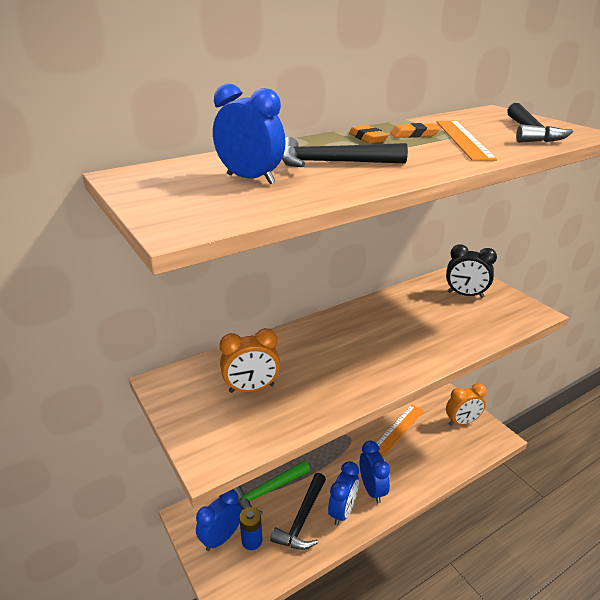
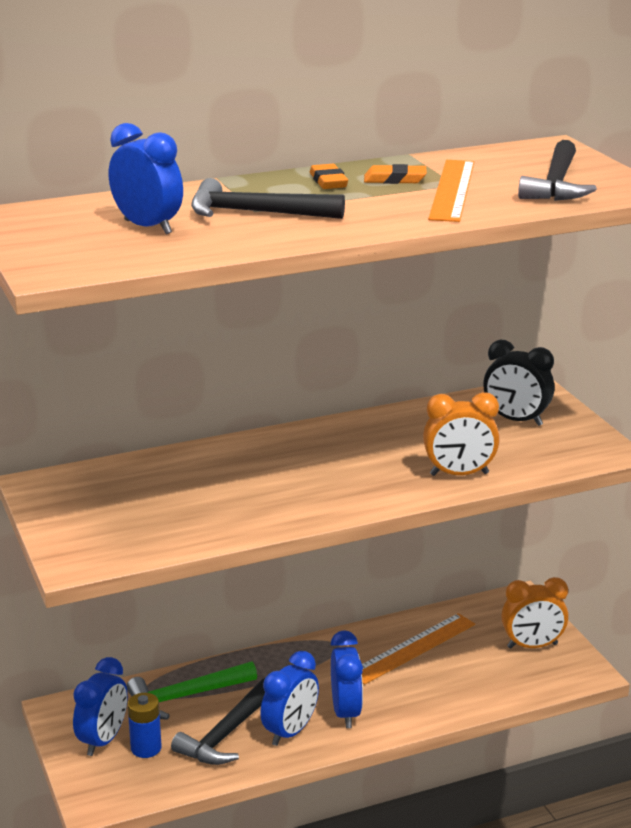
camera: 10 degrees right, 5 degrees down
(221, 538) = (103, 740): blue clock -> blue clock turned 150 degrees clockwise
(251, 388) = (150, 501): orange clock -> orange clock (459, 474)

